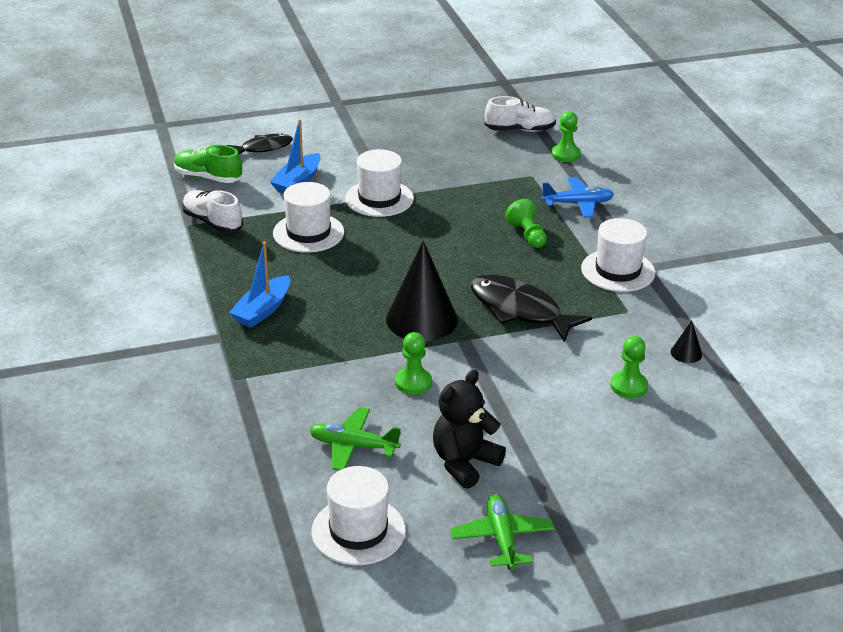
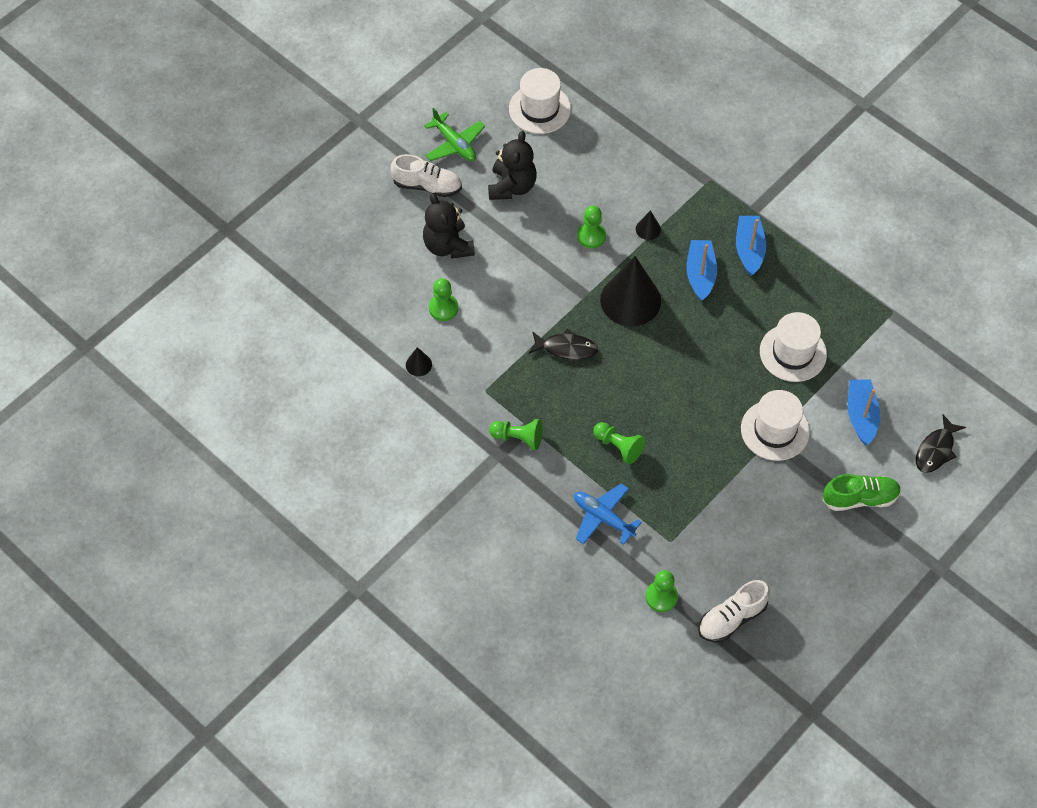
camera: 150 degrees right, 25 degrees up
(208, 177) = (939, 380): green shoe -> green shoe (860, 498)
(212, 222) = (877, 325): white shoe -> white shoe (427, 186)
(332, 311) = (700, 274): none -> blue boat
(346, 364) = (648, 229): none -> black cone
(353, 446) = (589, 165): green plane -> none
(520, 310) = (566, 348): black fish -> black fish, size x0.61
(577, 204) = (603, 518): blue plane -> blue plane turned 75 degrees clockwise
(585, 437) = (448, 246): none -> black teddy bear
(618, 271) = (518, 438): white hat -> green pawn

